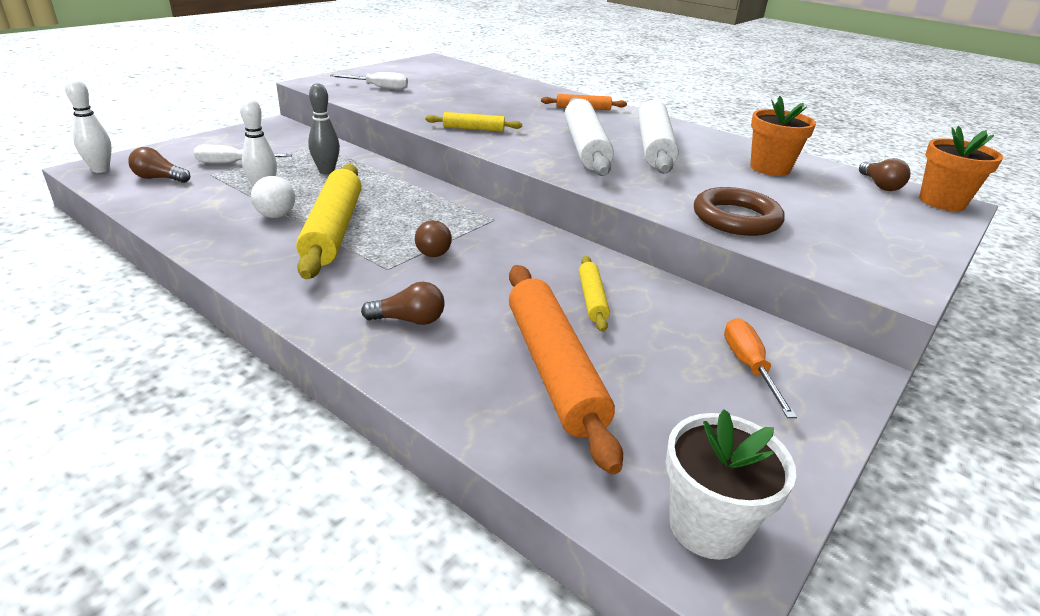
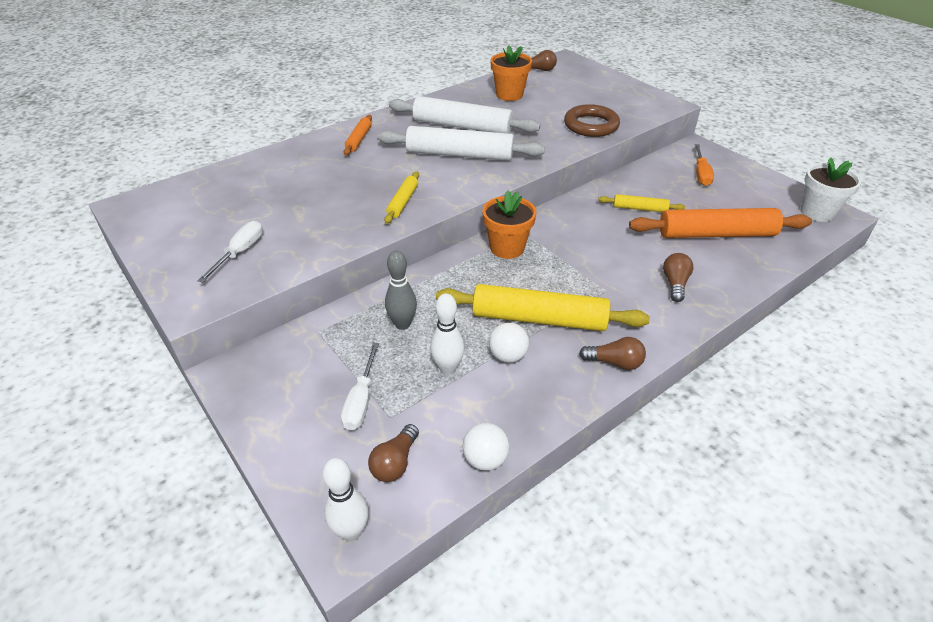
camera: 75 degrees left, 10 degrees up
(145, 210) = (485, 459): none -> white ball
(434, 249) = (574, 266): brown light bulb -> brown light bulb (615, 362)
(749, 367) = (701, 174): orange screwdriver -> orange screwdriver turned 90 degrees counterclockwise
(942, 202) = (563, 61): orange flower pot -> orange flower pot (507, 248)

